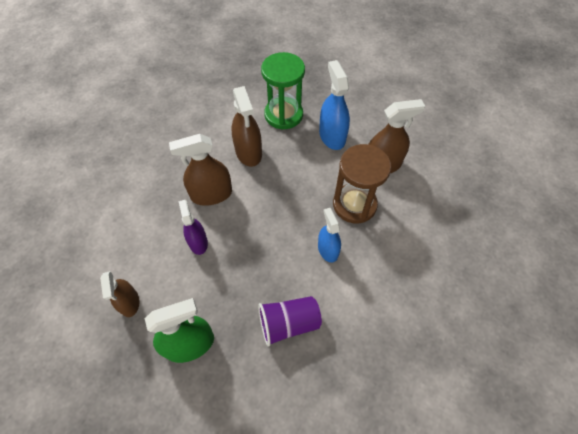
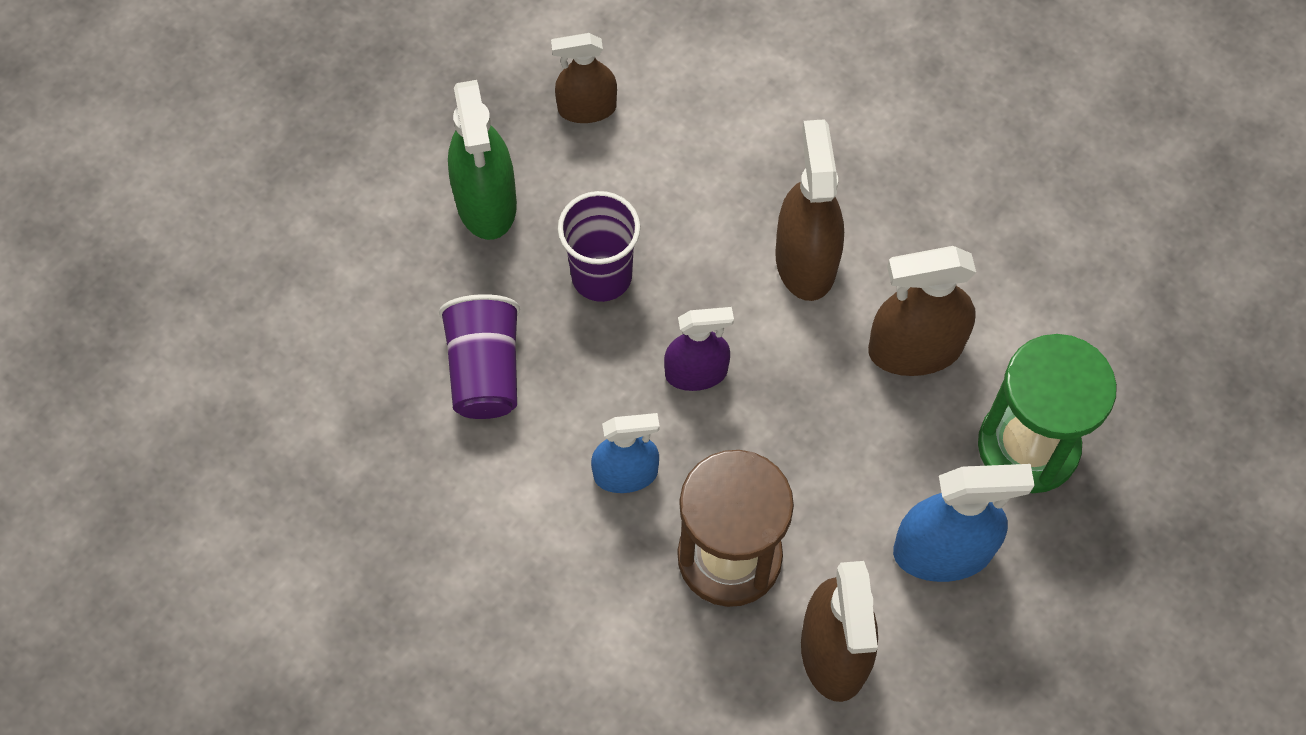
camera: 100 degrees right, 5 degrees up
(198, 242) = (691, 227): purple spray bottle -> purple spray bottle (696, 373)
(228, 277) = (601, 276): none -> purple cup

